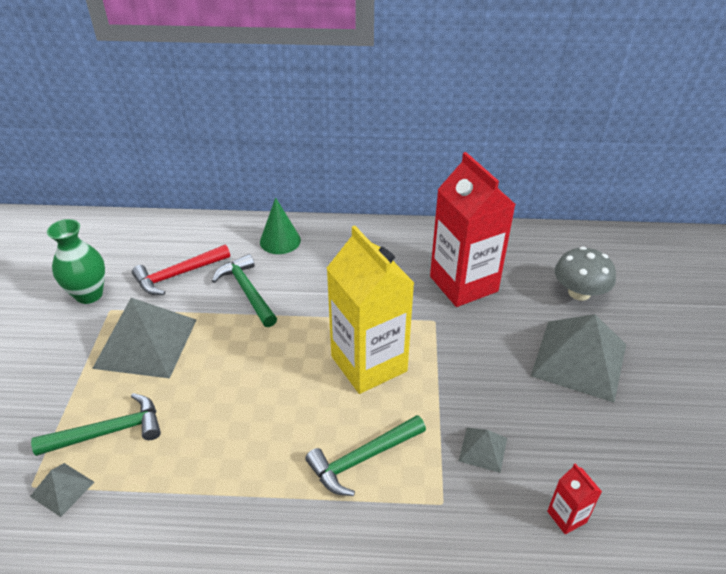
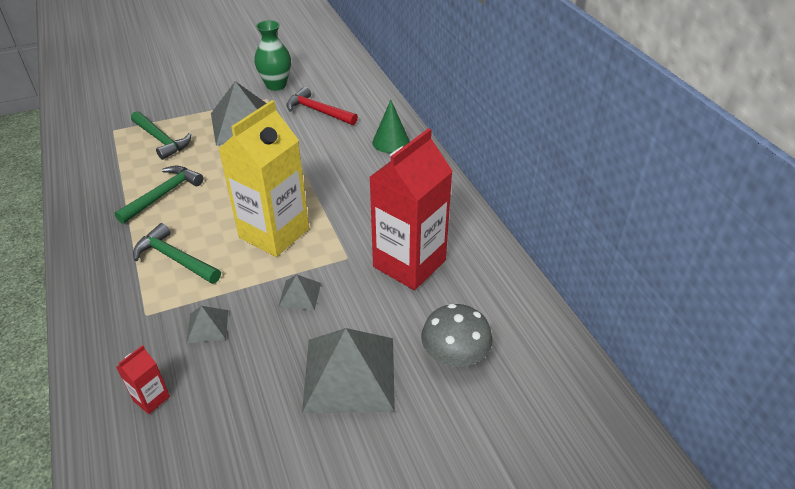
camera: 65 degrees right, 0 degrees up
(62, 489) = (113, 141): grey pyramid -> grey pyramid (299, 295)
(247, 291) = (320, 147): green hammer -> green hammer (163, 195)

